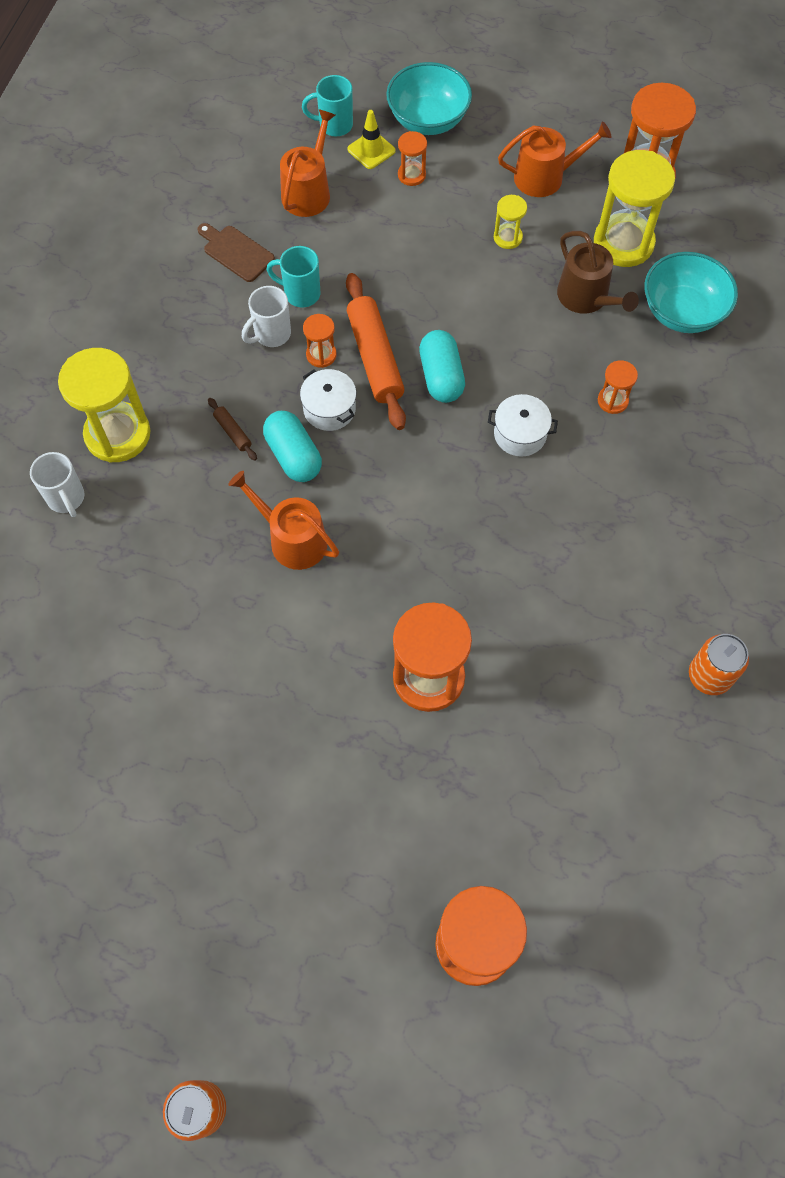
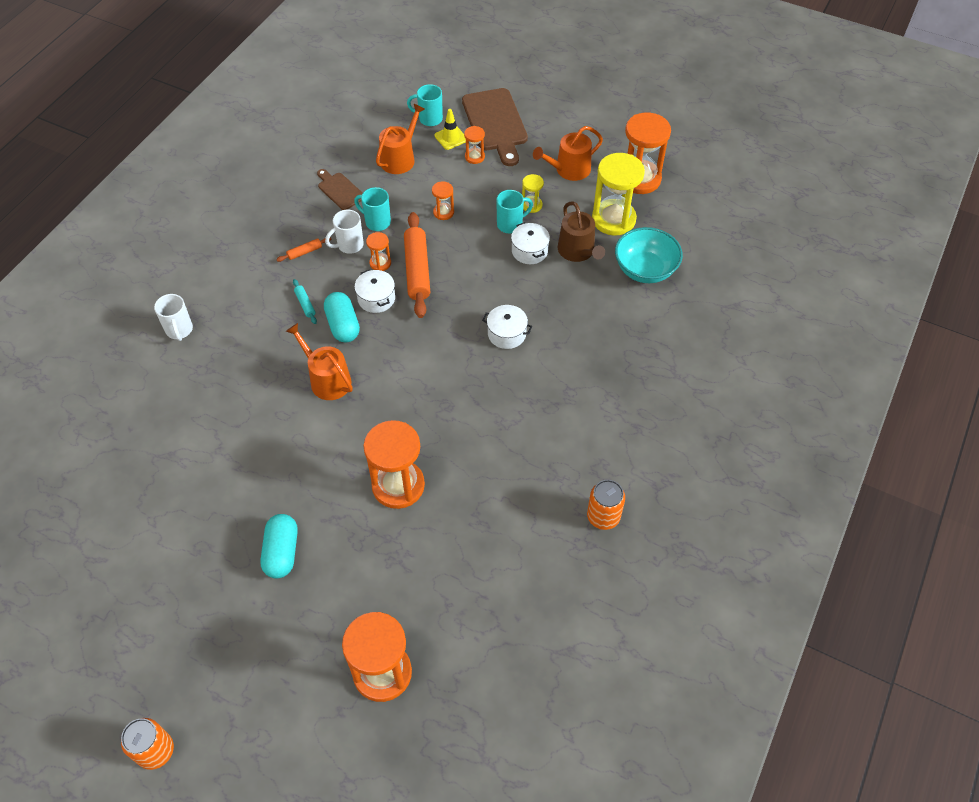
camera: 10 degrees right, 10 degrees down
(118, 434) = (226, 294): yellow hourglass -> none
(211, 354) = (304, 252): none -> orange rolling pin
(233, 432) = (305, 304): brown rolling pin -> turquoise rolling pin
(428, 120) = (495, 123): turquoise bowl -> brown cutting board
(441, 376) = (460, 288): turquoise capsule -> turquoise capsule (282, 552)
(486, 270) = (510, 224): none -> turquoise mug
(521, 306) = (529, 251): none -> white pot
(545, 177) = (568, 170): orange watering can -> orange watering can turned 150 degrees clockwise
(612, 401) = (579, 321): orange hourglass -> orange hourglass (443, 212)

